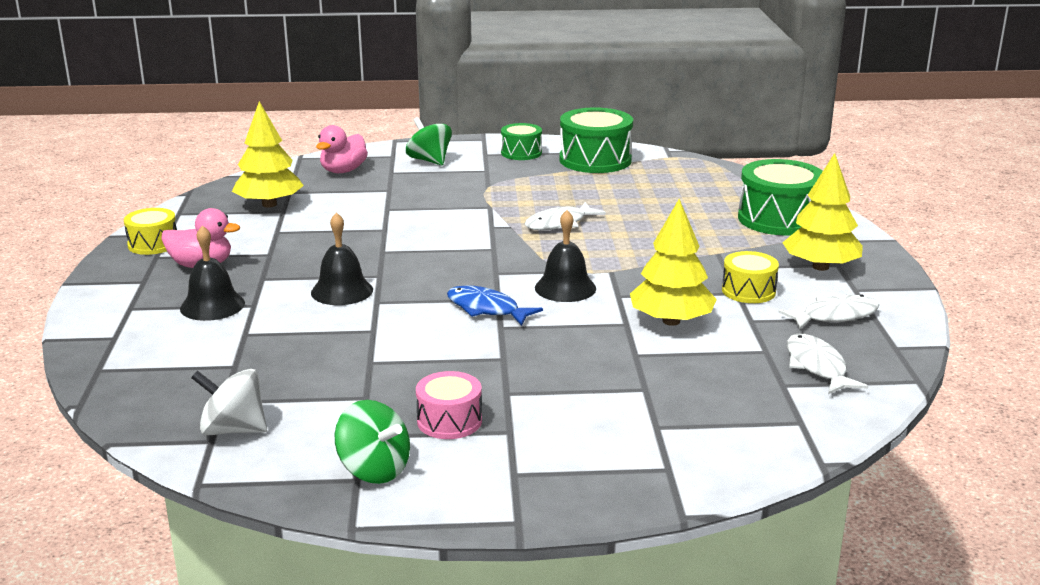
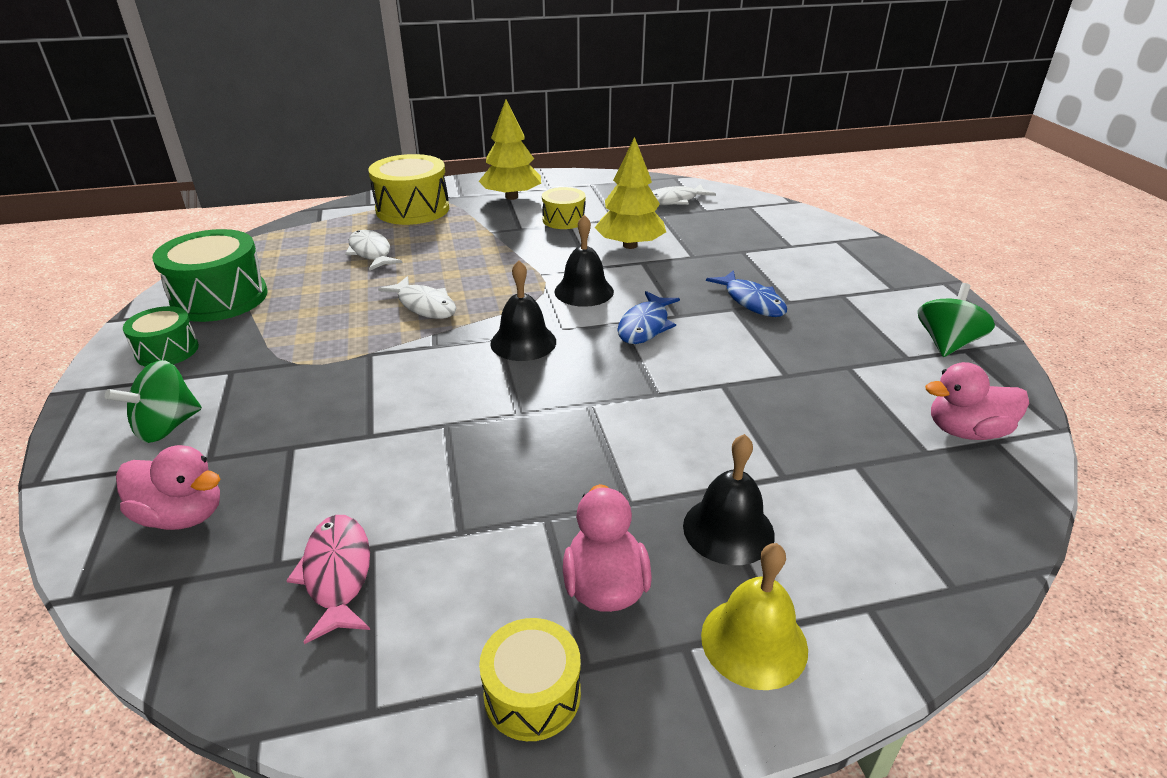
camera: 100 degrees left, 10 degrees up
(127, 299) = (754, 641): none -> yellow bell
(233, 429) = (966, 431): white spinning top -> pink duck
(269, 204) = (337, 574): yellow tree -> pink fish
(342, 291) = (640, 424): black bell -> black bell (523, 342)
(449, 421) = (850, 321): pink drum -> none
(514, 370) = (751, 301): none -> blue fish
(778, 219) = (412, 209): green drum -> yellow drum
(835, 316) = (595, 194): white fish -> white fish (371, 252)

